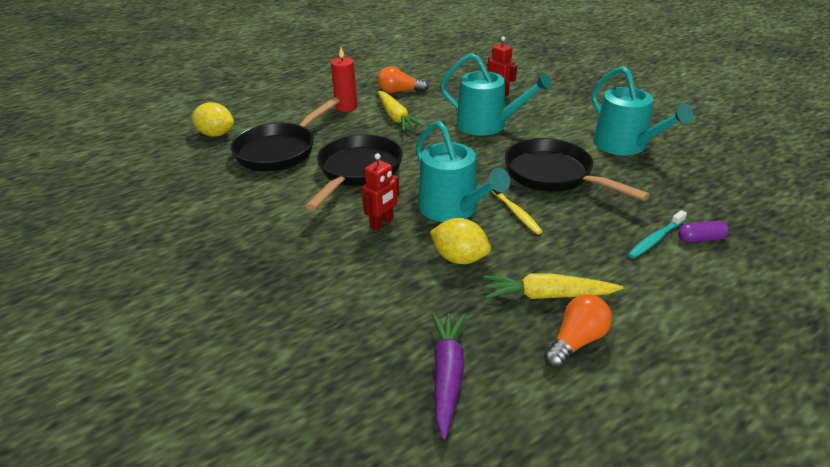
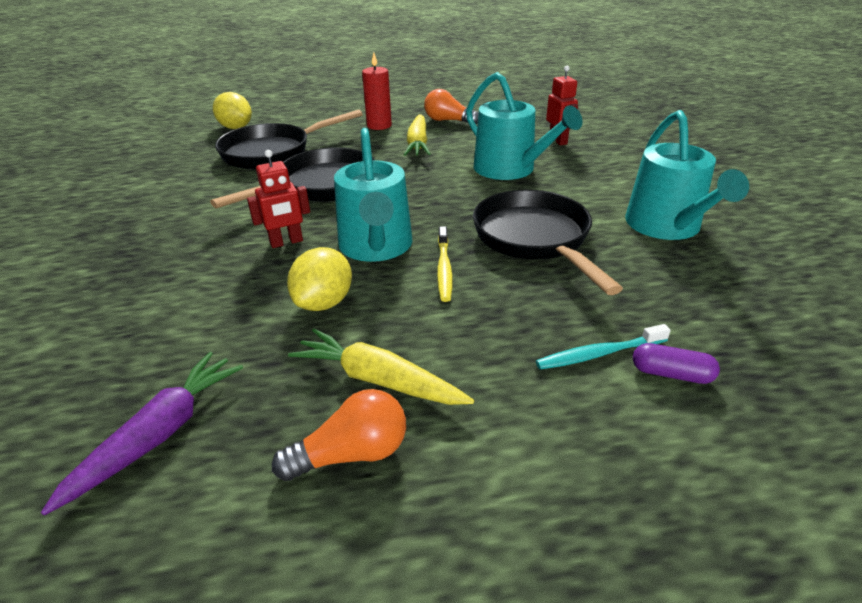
camera: 25 degrees right, 0 degrees up
(459, 258) = (324, 302): yellow lemon -> yellow lemon turned 60 degrees clockwise

